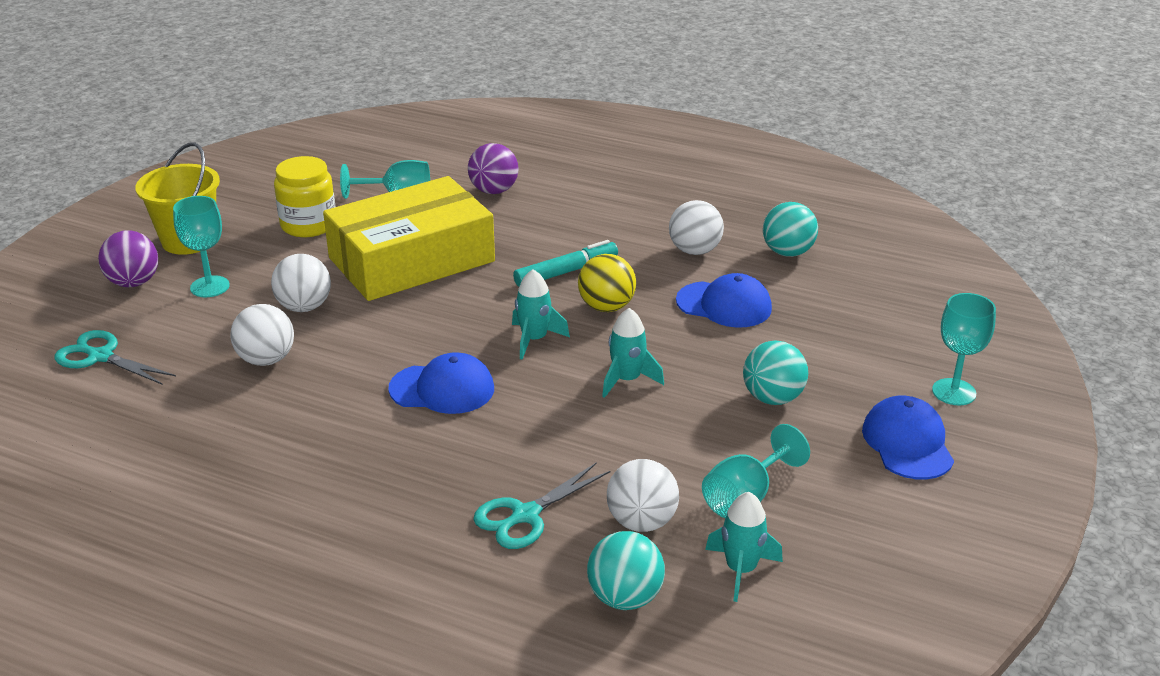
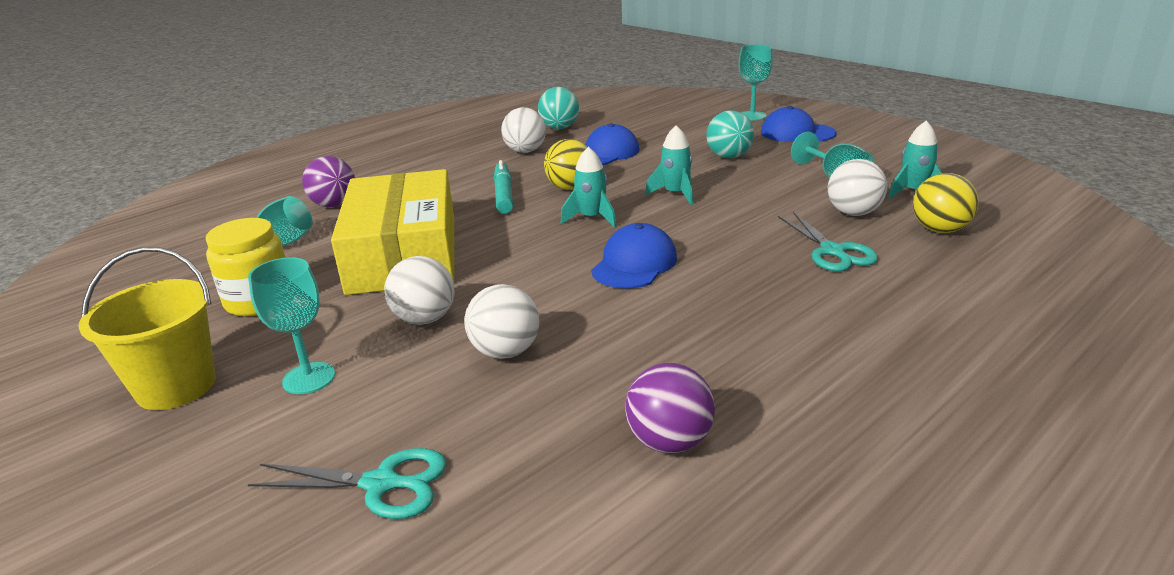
camera: 65 degrees left, 5 degrees down
(101, 357) = (381, 484): turquoise scissors -> turquoise scissors turned 135 degrees counterclockwise
(134, 282) = (222, 441): purple ball -> purple ball (669, 441)
(625, 598) = (939, 230): turquoise ball -> yellow ball

